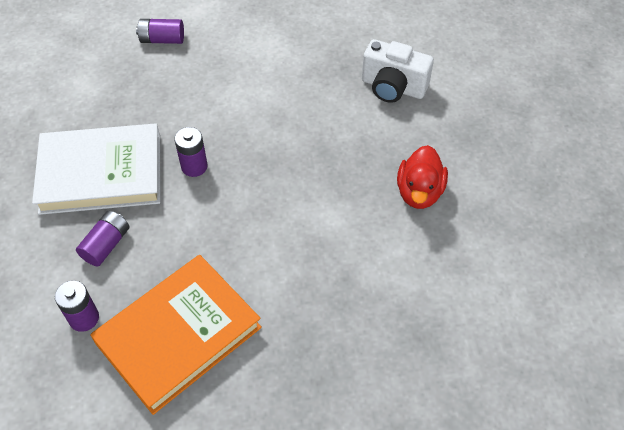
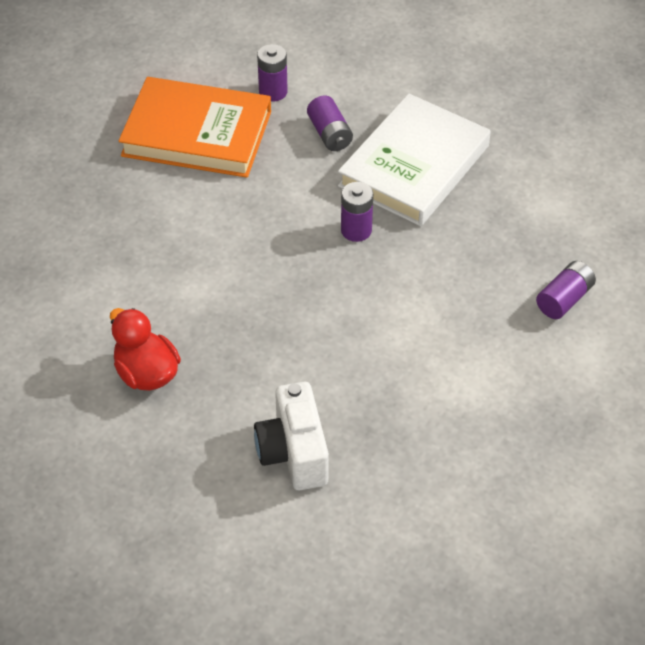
camera: 130 degrees right, 5 degrees down
(179, 335) = (197, 134): orange book -> orange book turned 75 degrees counterclockwise
(393, 87) = (293, 453): white camera -> white camera turned 75 degrees counterclockwise

